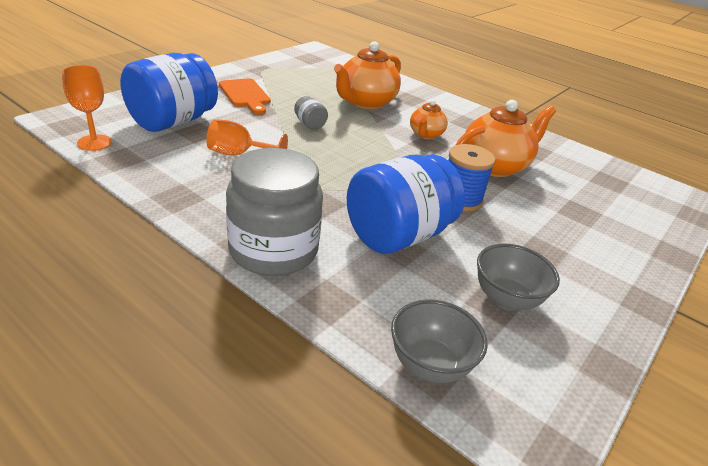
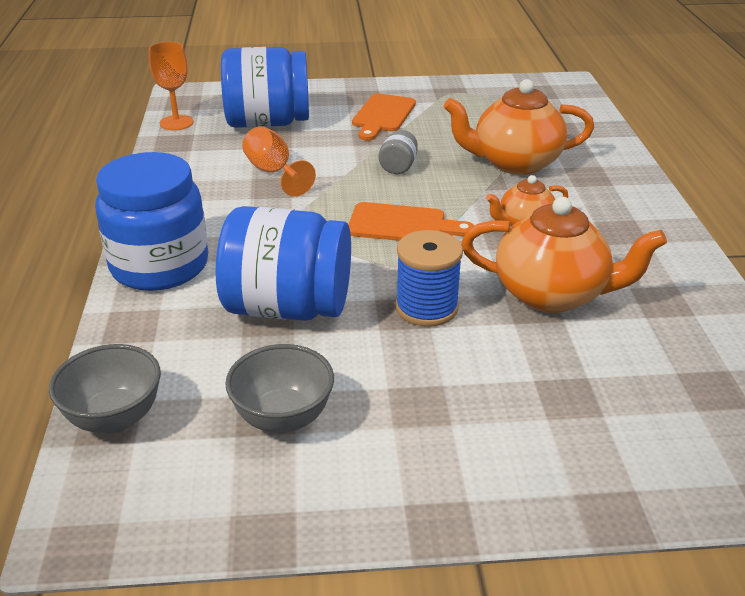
camera: 50 degrees right, 0 degrees up
(273, 250) = (159, 266): grey jar -> blue jar
(371, 158) = (402, 225): none -> orange cutting board

